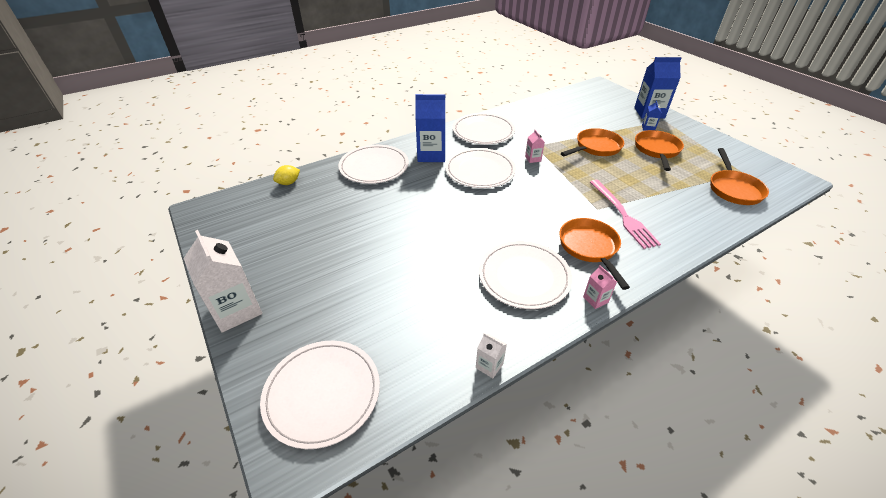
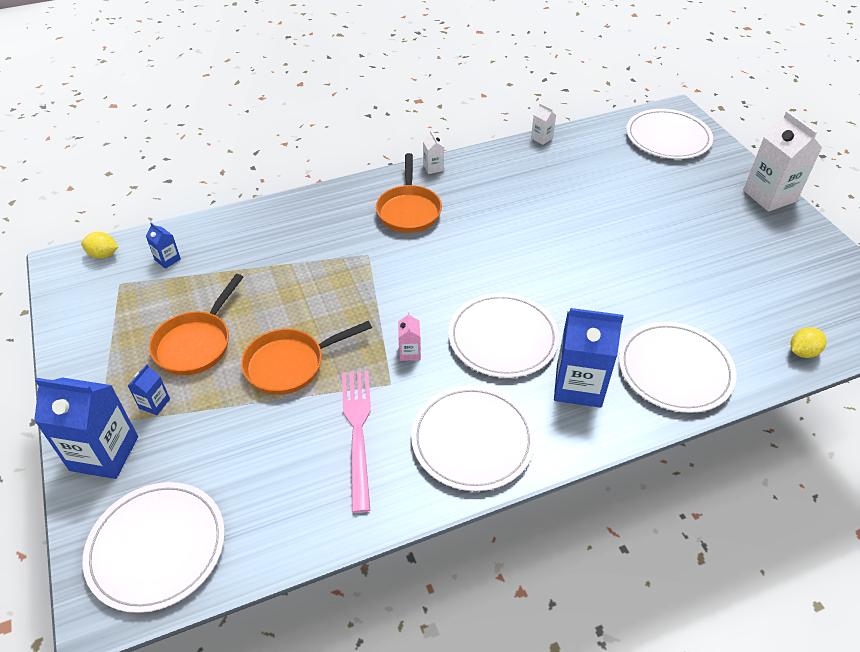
camera: 170 degrees left, 5 degrees up
(524, 276) = (491, 192): white plate -> white plate (157, 547)
(595, 299) = (433, 168): pink carton -> white carton
(622, 215) = (343, 242): pink fork -> pink fork (358, 432)
(733, 189) = (167, 259): orange pan -> blue carton
(780, 187) = (103, 255): none -> yellow lemon

